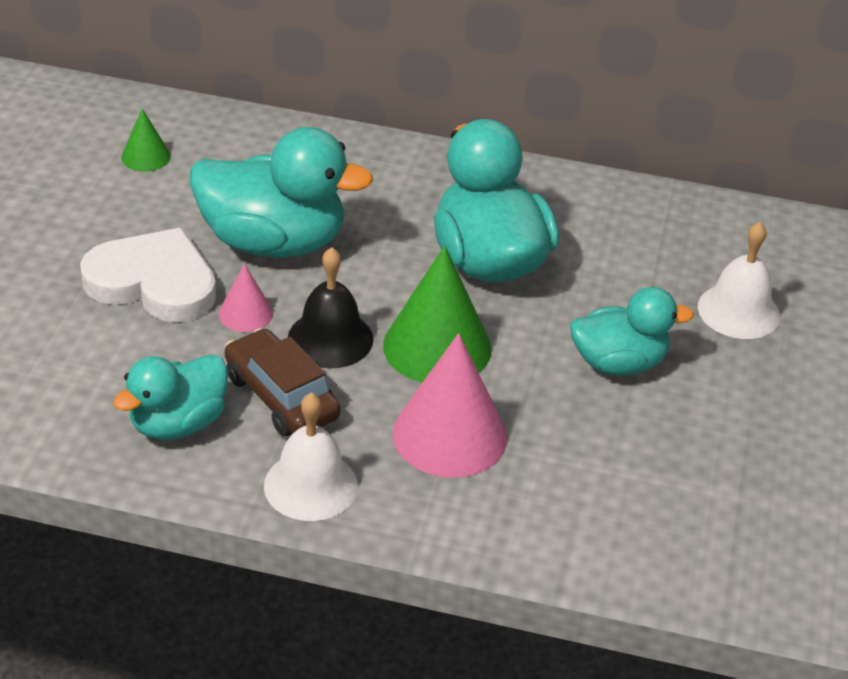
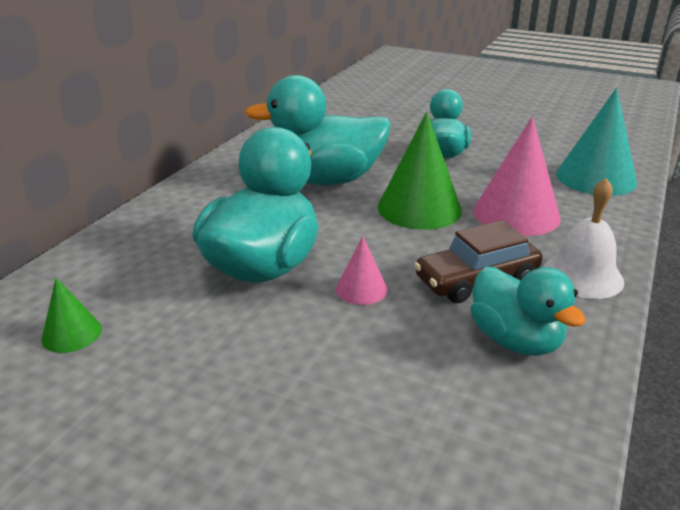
camera: 75 degrees left, 10 degrees down
(153, 282) = (298, 342): white heart -> none
(330, 338) = (403, 250): black bell -> none
(598, 528) = (595, 178): none -> turquoise cone
(738, 311) = (398, 119): white bell -> none

